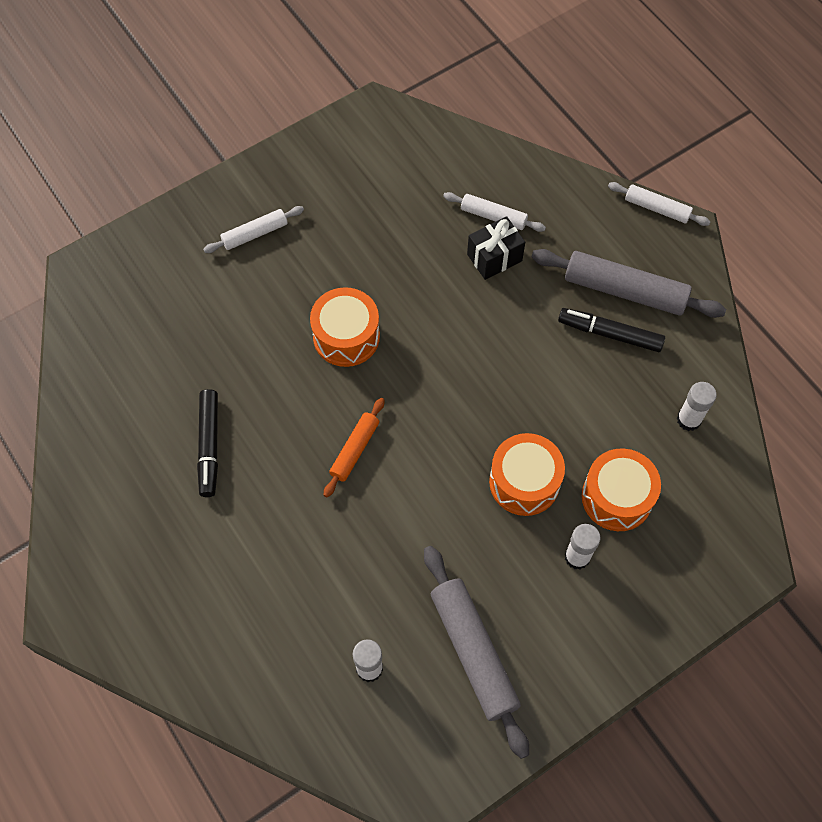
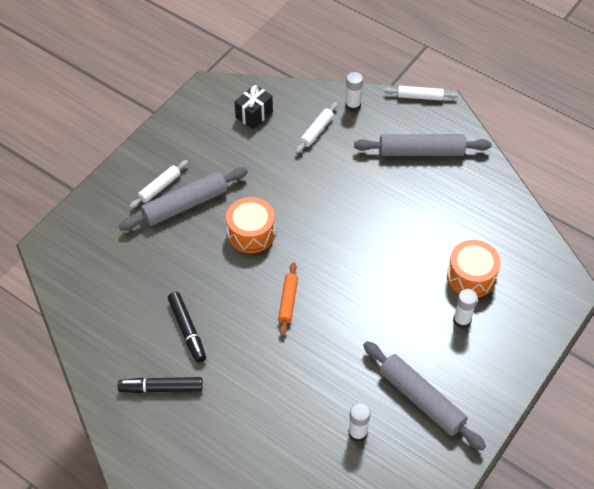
camera: 20 degrees left, 10 degrees down
(277, 269) = (185, 205): none -> grey rolling pin
(493, 216) = (316, 131): white rolling pin -> white rolling pin turned 60 degrees counterclockwise
(494, 257) = (328, 156): black gift -> black gift (254, 114)
(524, 482) = (408, 286): orange drum -> none
(610, 334) = (423, 180): black marker -> black marker (161, 388)
(688, 419) = (495, 216): white glue stick -> white glue stick (353, 105)

